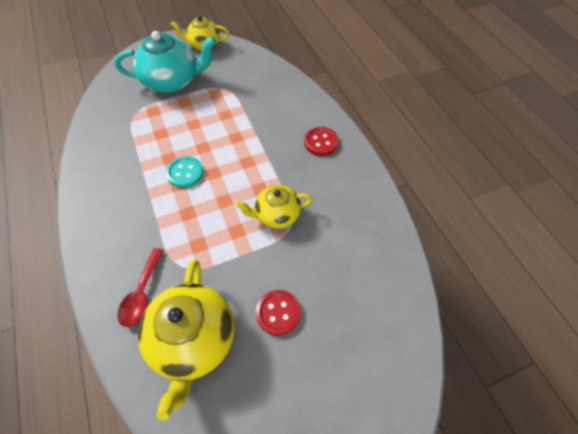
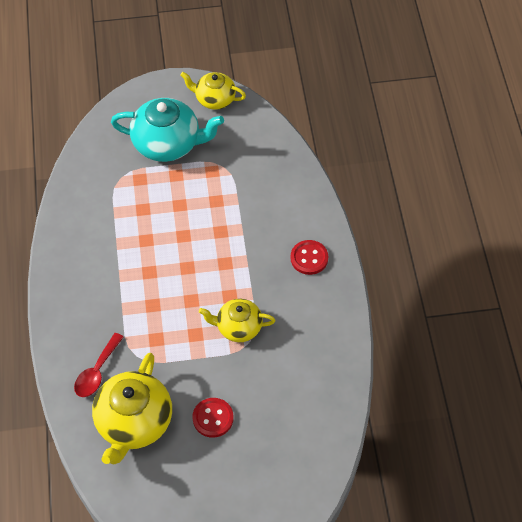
camera: 15 degrees right, 0 degrees up
(185, 173) = (159, 261): turquoise button -> none

